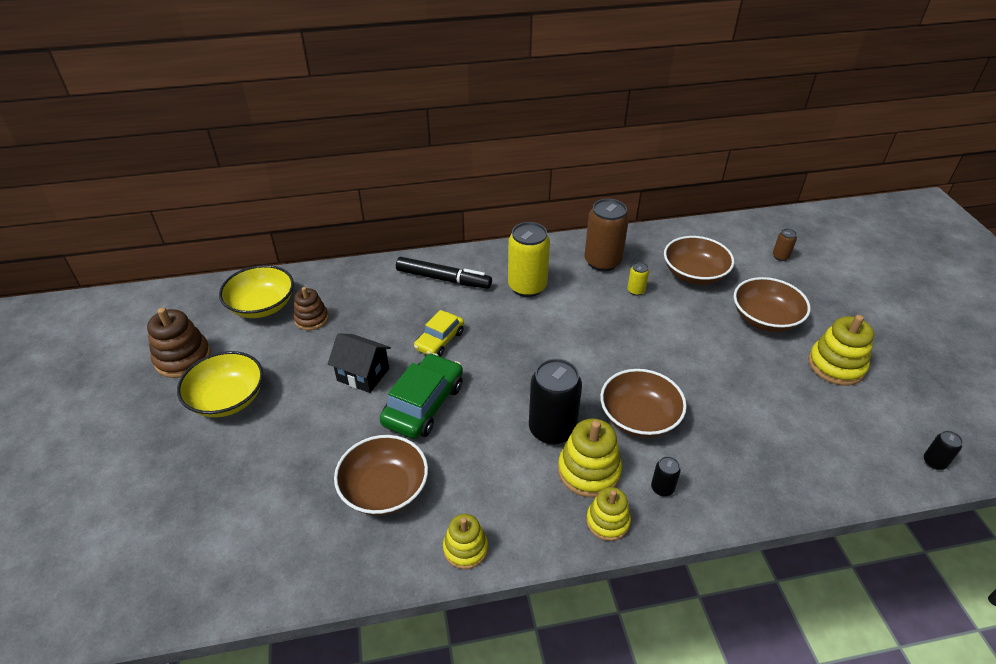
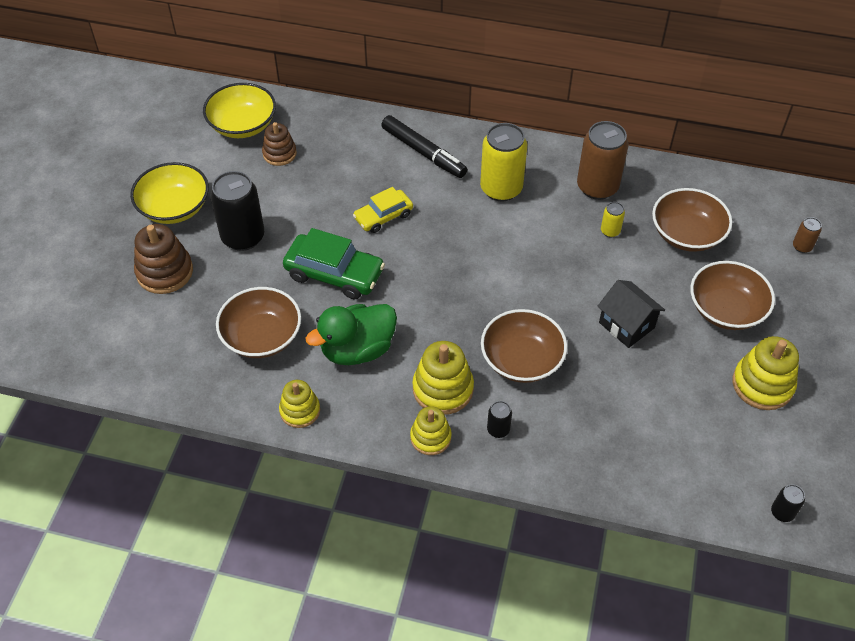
camera: 25 degrees right, 10 degrees up
(183, 358) = (154, 155): brown stacking toy -> brown stacking toy (165, 272)
(363, 374) = (297, 226): black house -> black house (626, 325)
(423, 404) = (334, 273): green car -> green car turned 60 degrees clockwise
(487, 465) = (357, 349): none -> green duck
(552, 429) = (434, 340): black can -> black can (243, 237)

